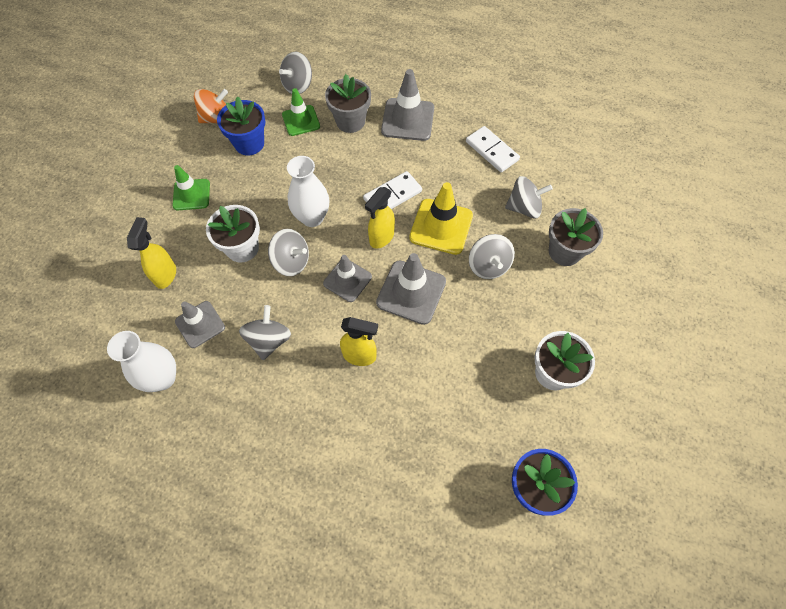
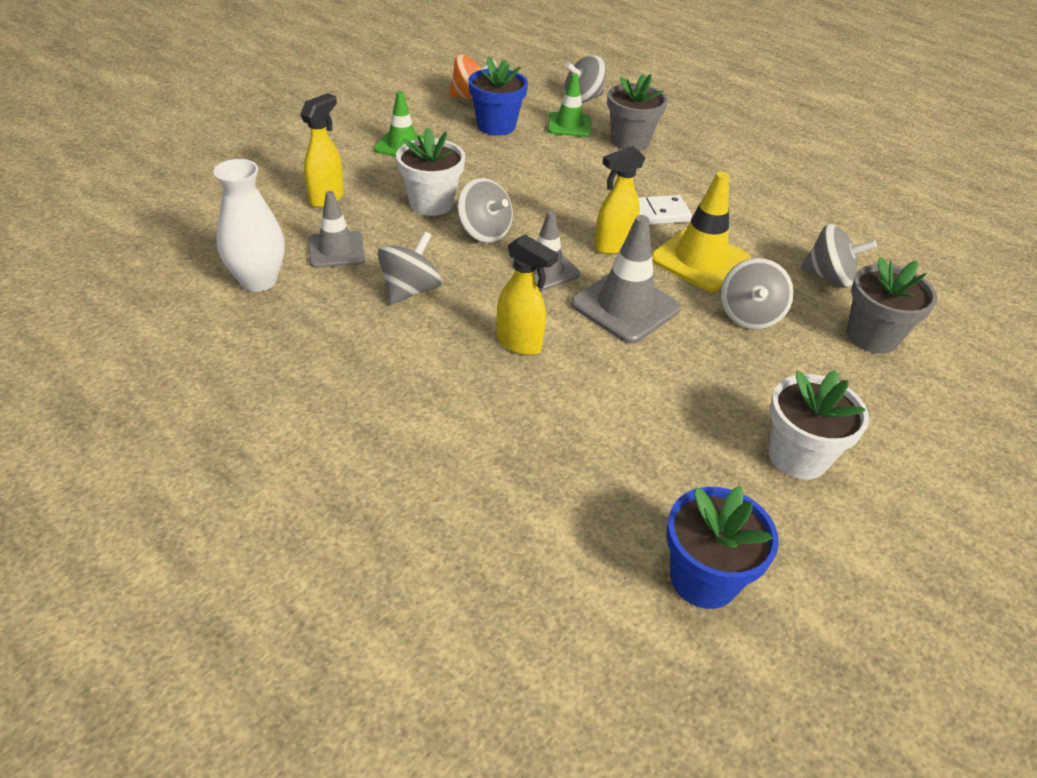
camera: 20 degrees right, 20 degrees down
(312, 217) = (534, 204): white vase -> none
(408, 120) = (704, 159): grey traffic cone -> none
(491, 151) = (806, 214): white domino -> none

